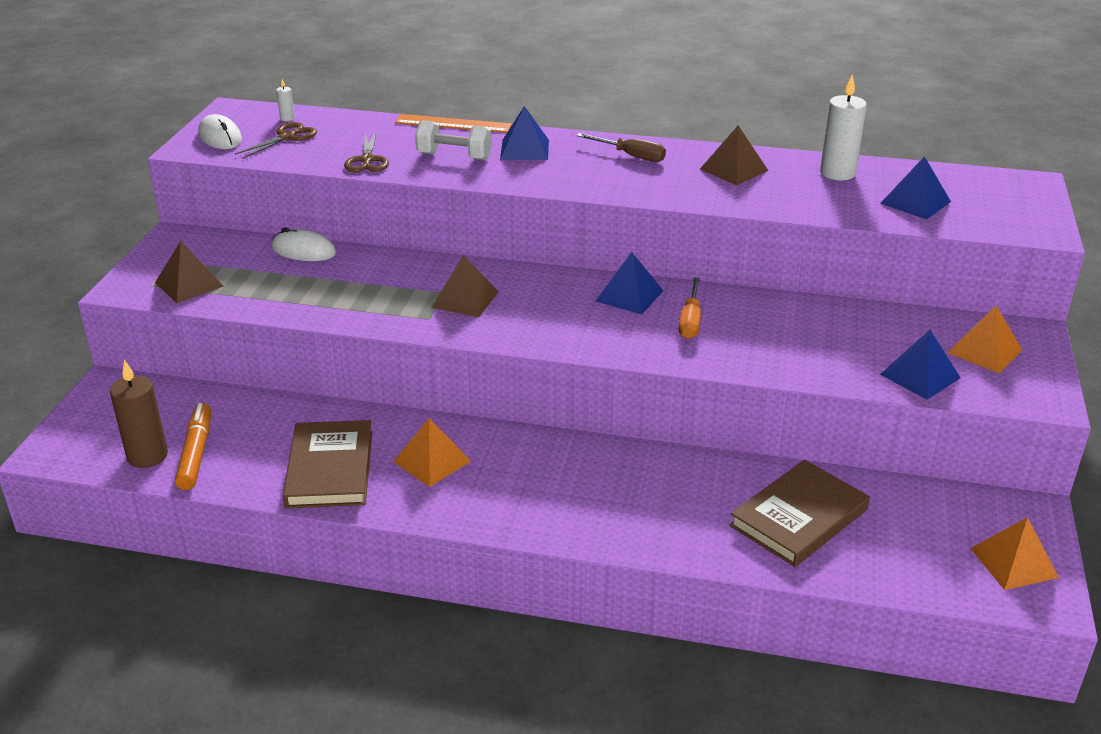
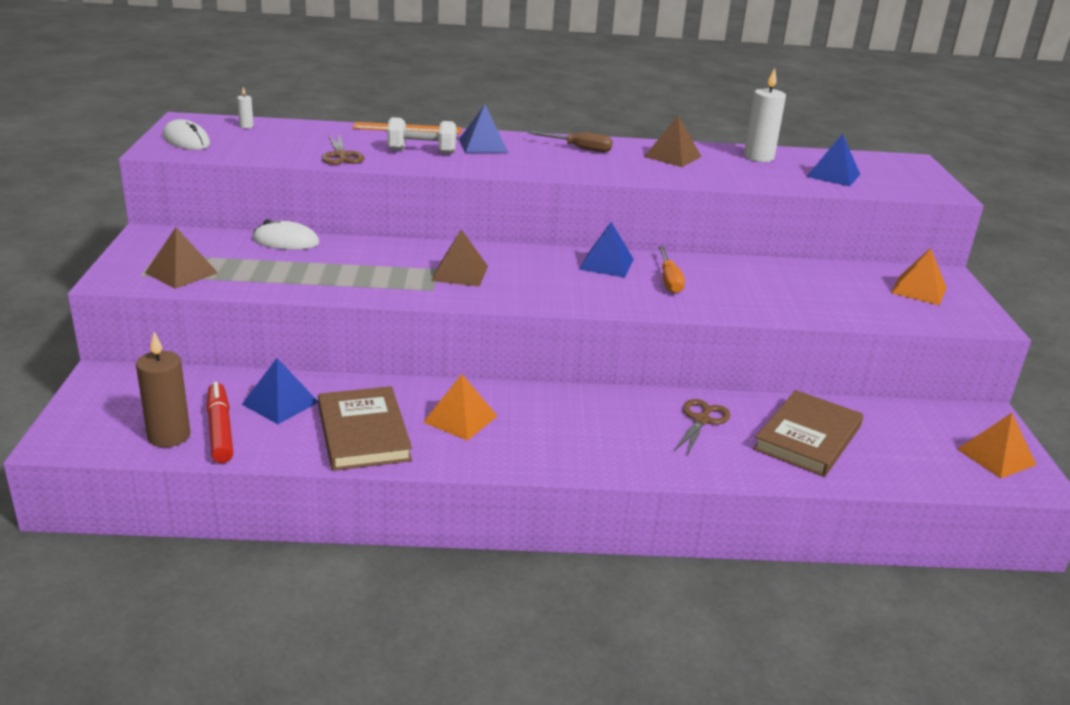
camera: 15 degrees left, 5 degrees down
(196, 453) = (220, 430): orange marker -> red marker
(287, 137) = (253, 140): brown scissors -> brown scissors (701, 420)
(920, 376) = (879, 310): blue pyramid -> blue pyramid (280, 403)

